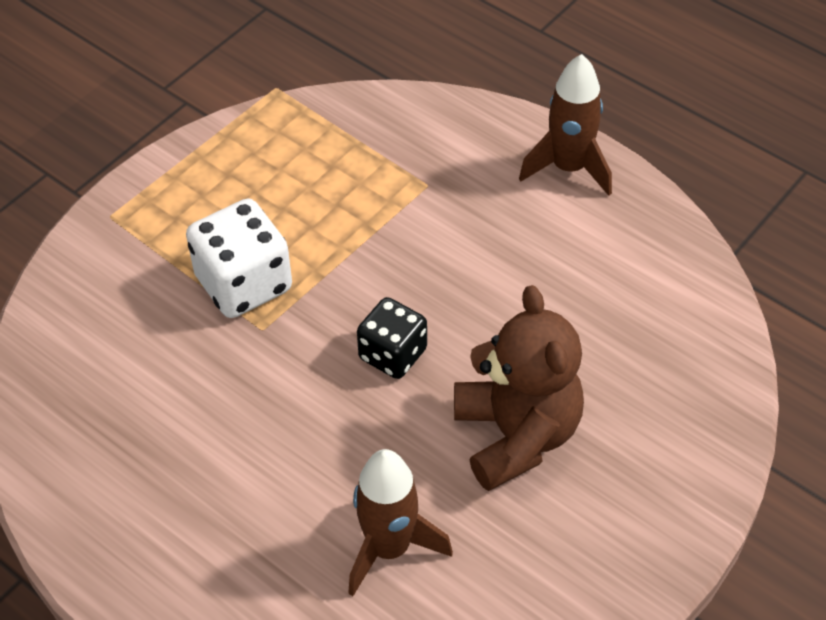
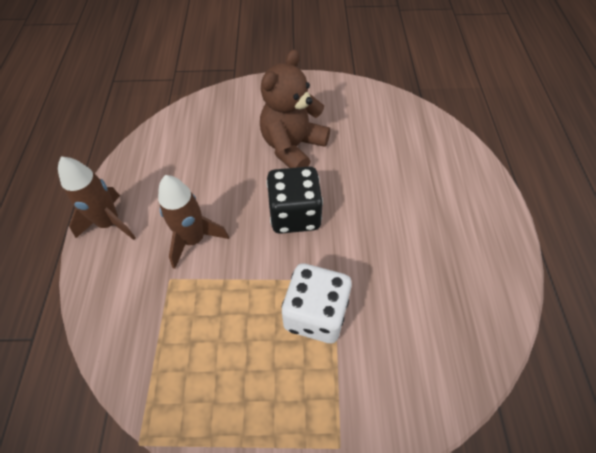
camera: 130 degrees left, 5 degrees up
(389, 548) = (383, 152): brown rocket -> brown rocket (194, 239)
(393, 354) = (295, 214): black dice -> black dice, size x1.51

